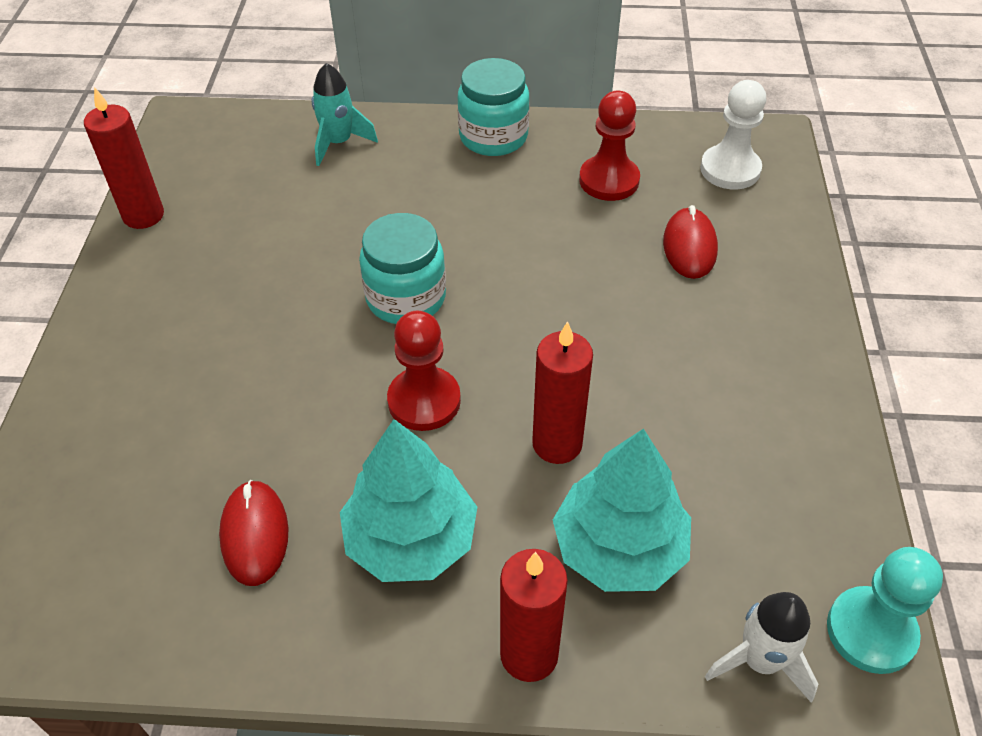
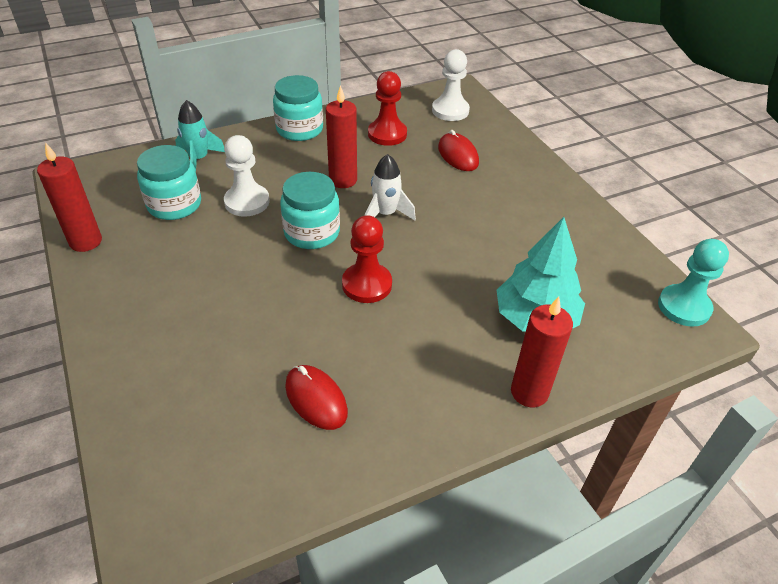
camera: 30 degrees left, 5 degrees down
(269, 199) = (174, 205): none -> turquoise jar
(356, 224) = (247, 202): none -> white pawn
(411, 539) = (416, 361): turquoise tree -> none
(557, 444) = (462, 279): red candle -> red candle (343, 180)
(760, 660) = (645, 343): white rocket -> white rocket (385, 214)

